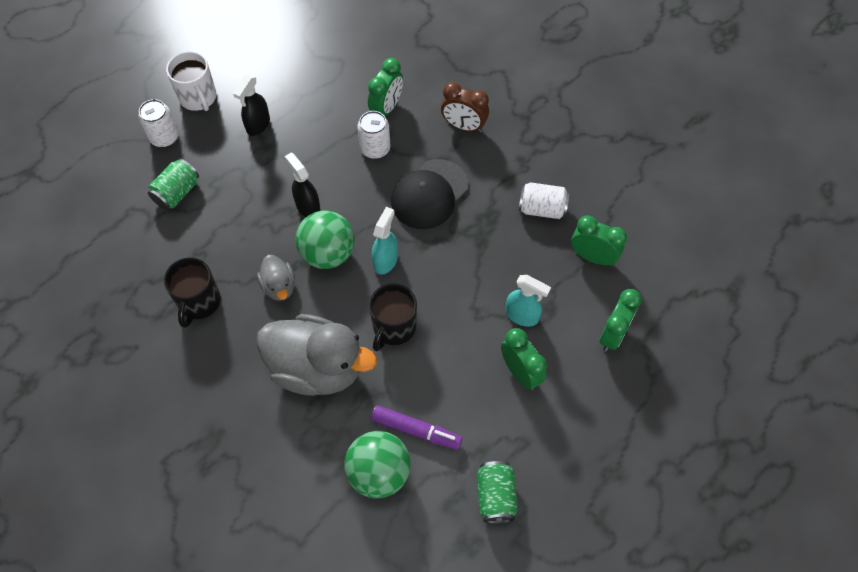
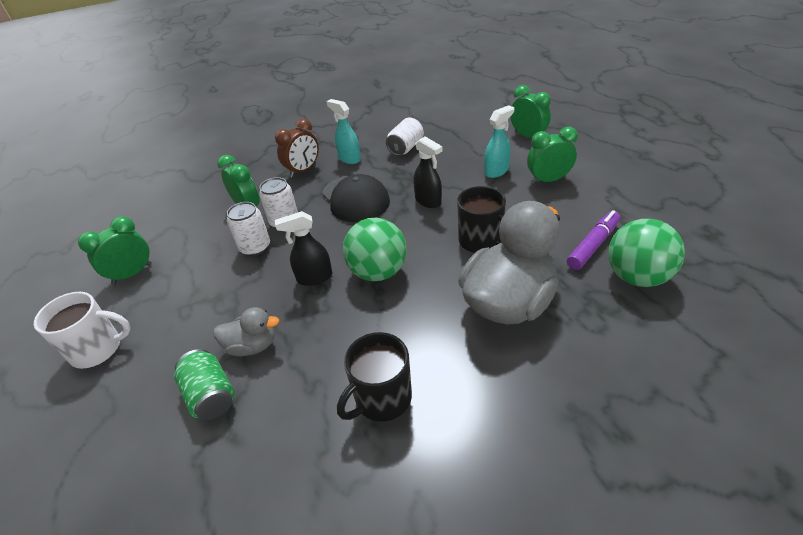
camera: 65 degrees left, 20 degrees down
(164, 137) = (119, 396): white can -> white can (255, 247)
(199, 302) = (382, 399): black mug -> black mug turned 105 degrees clockwise
(258, 125) = (185, 300): black spray bottle -> black spray bottle (428, 201)
(279, 286) = (397, 317): grey duck -> grey duck (252, 346)
(385, 260) = (407, 235): turquoise spray bottle -> turquoise spray bottle (349, 159)
(495, 496) = (663, 211): green can -> none
(592, 257) = (459, 134): green clock -> green clock (132, 274)

